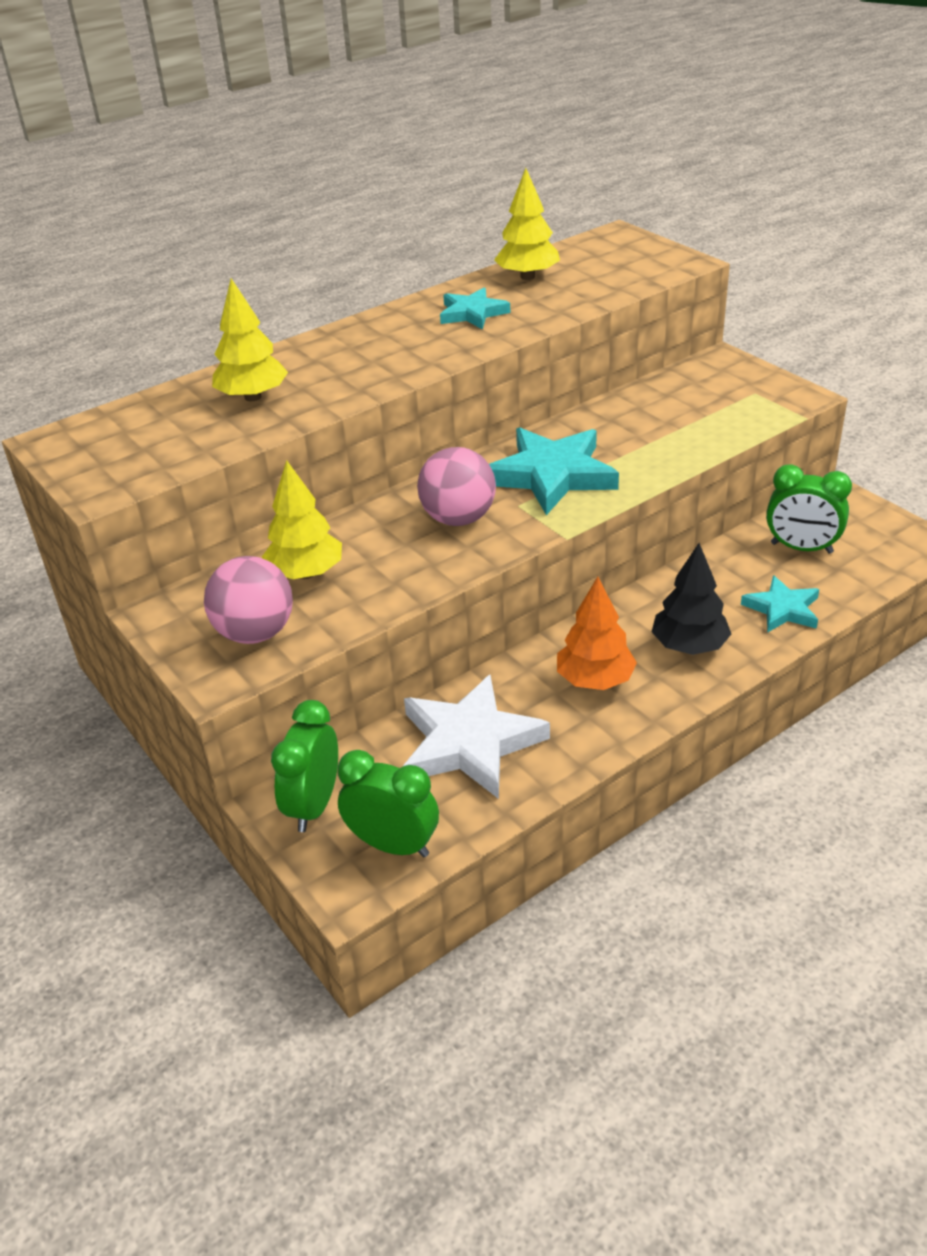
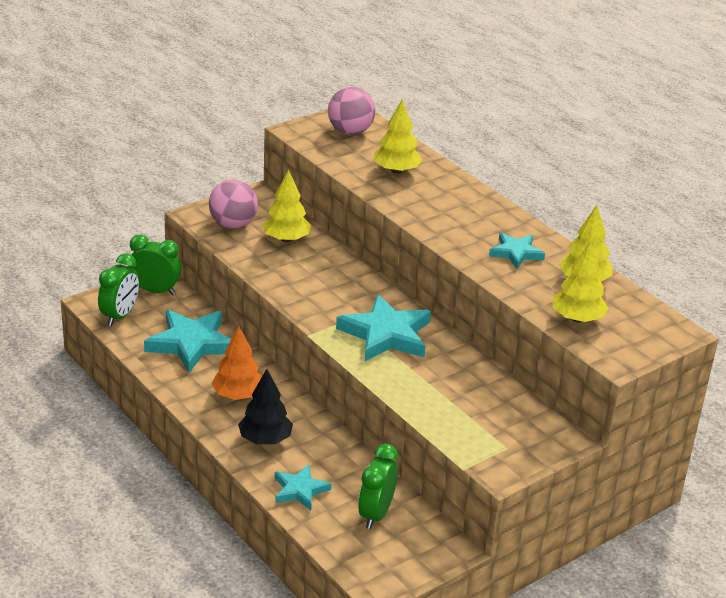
camera: 85 degrees right, 5 degrees down
(458, 519) = (336, 294): pink ball -> pink ball (350, 131)
(470, 743) = (191, 344): white star -> turquoise star
(609, 280) = (577, 319): none -> yellow tree

